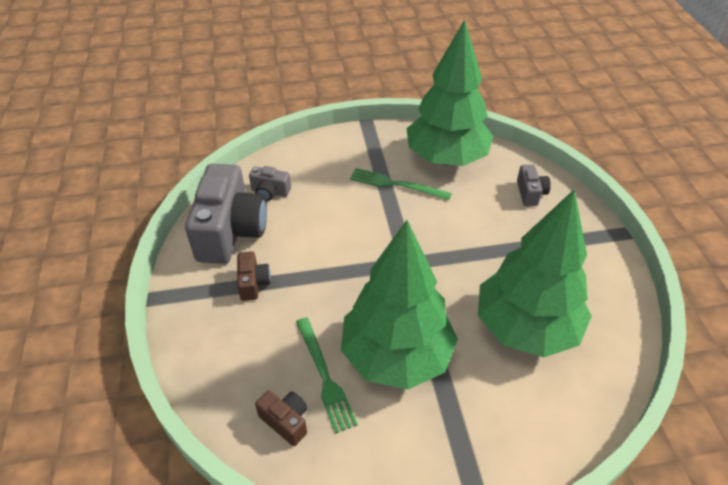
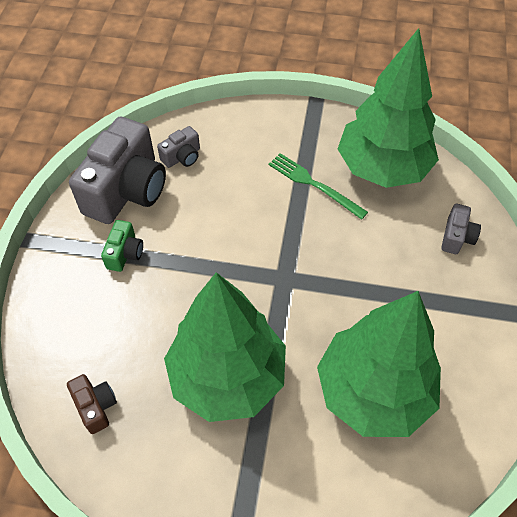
camera: 20 degrees right, 10 degrees up
(253, 283) = (125, 253): brown camera -> green camera
(270, 192) = (182, 157): grey camera -> grey camera turned 75 degrees counterclockwise
(324, 376) = (150, 373): green fork -> none

